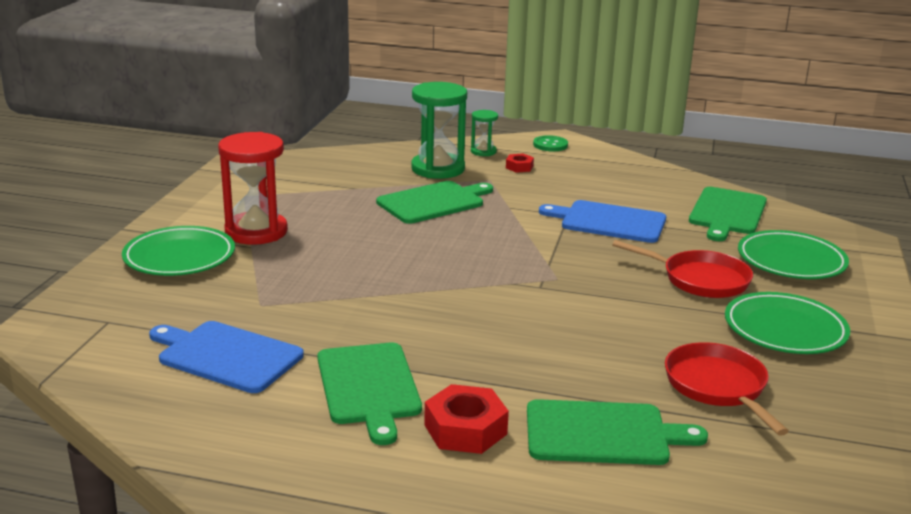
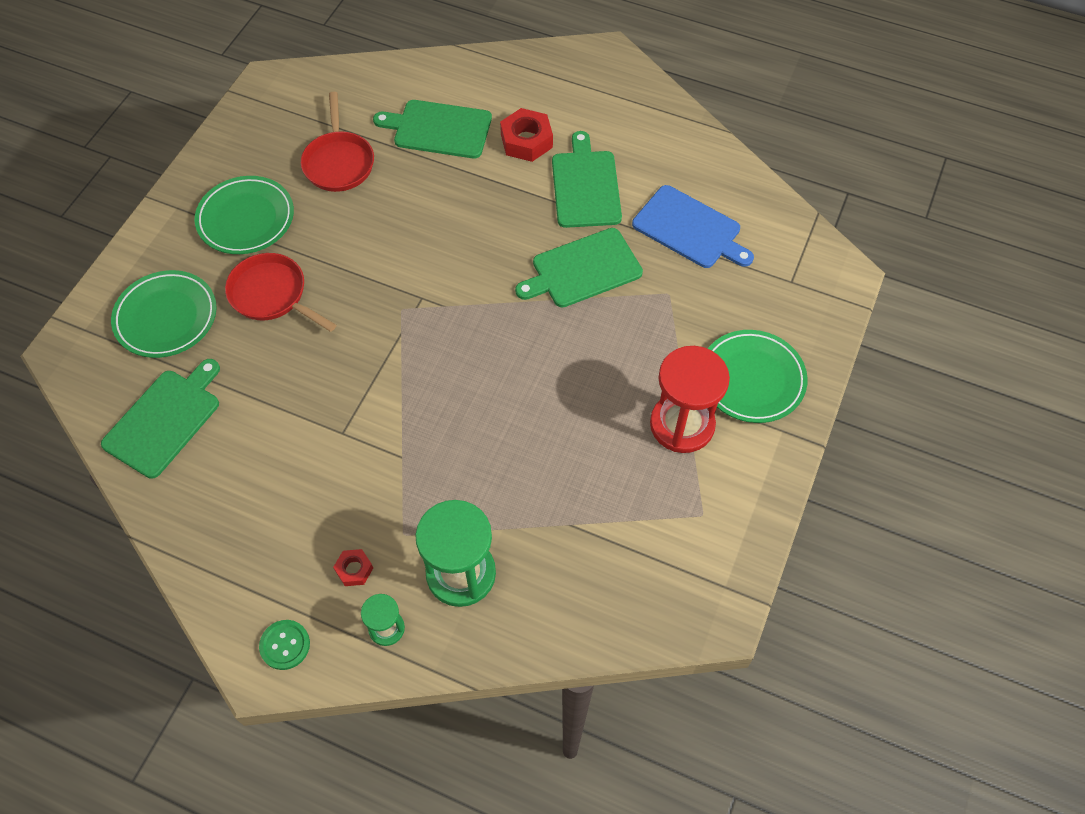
camera: 170 degrees left, 35 degrees up
(433, 202) = (484, 477): green cutting board -> green cutting board (583, 269)
(609, 222) = (305, 412): blue cutting board -> none

